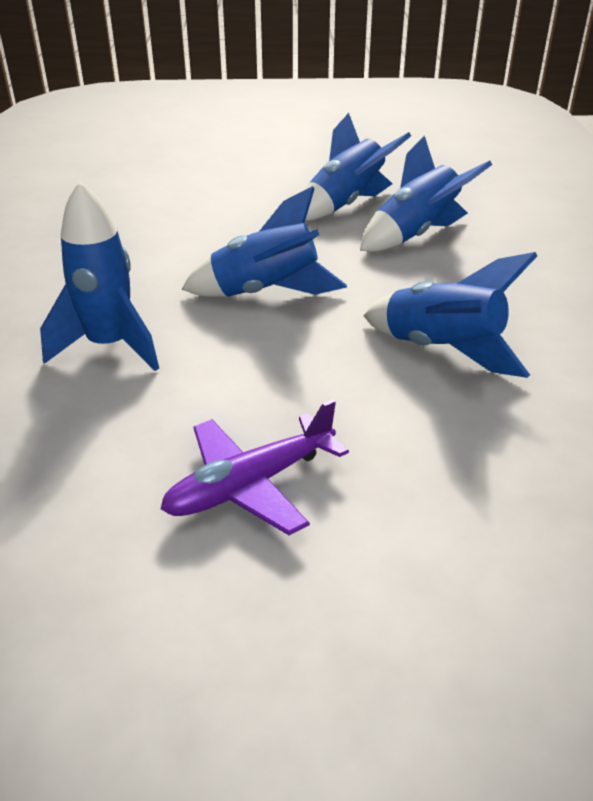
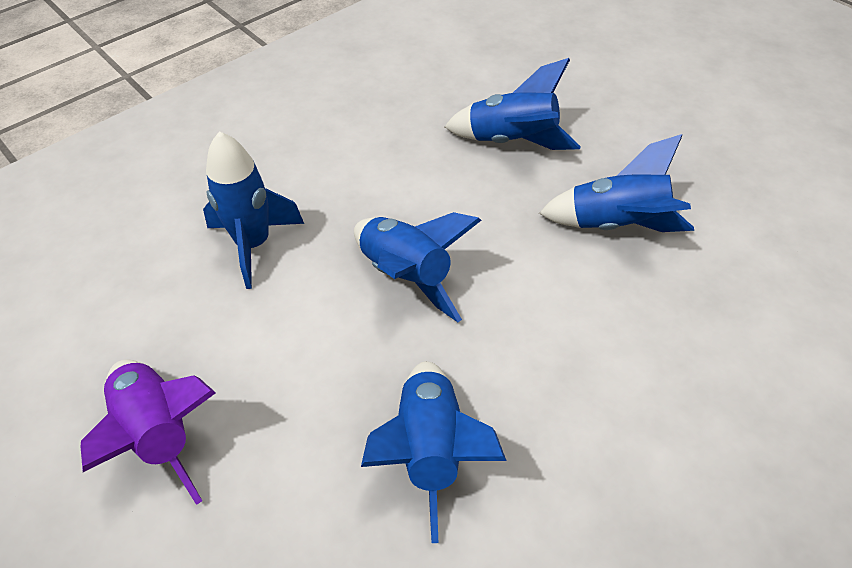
camera: 50 degrees right, 15 degrees up
(250, 485) = (160, 434): purple plane -> purple rocket
(416, 235) = (618, 310): blue rocket -> blue rocket (512, 141)

